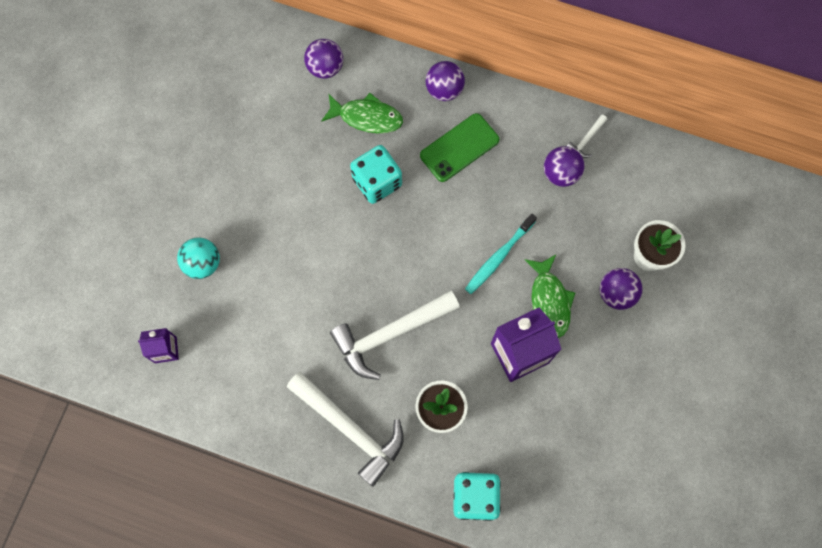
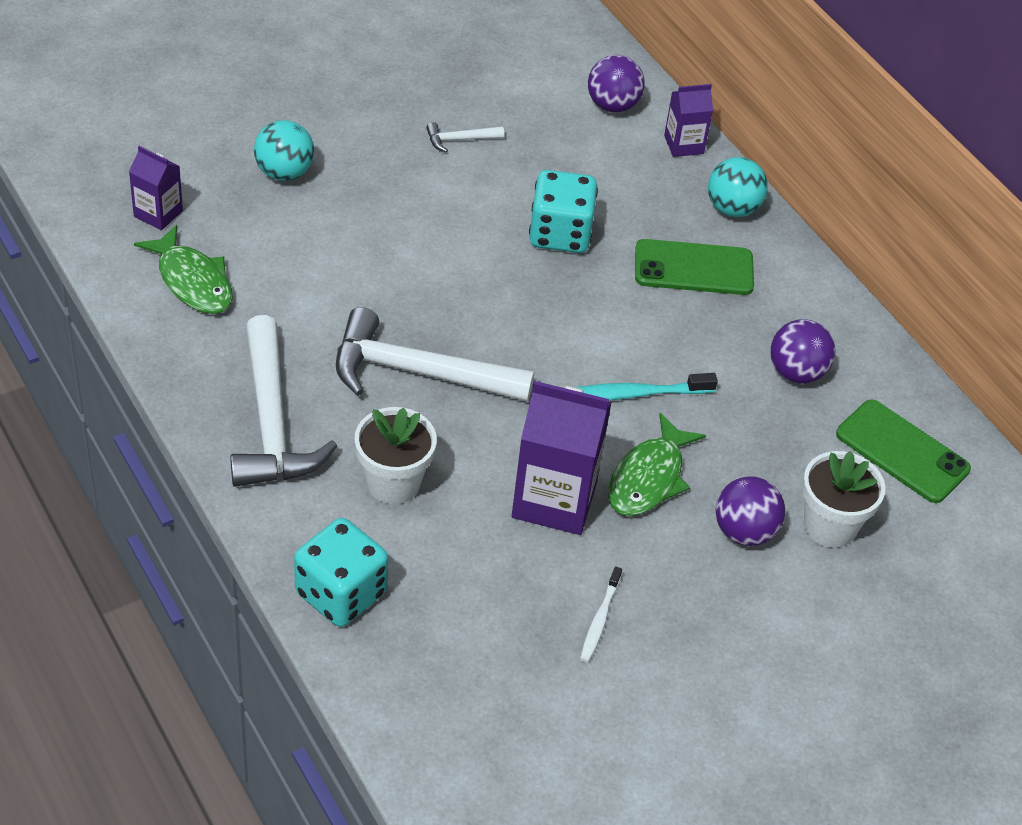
camera: 35 degrees right, 25 degrees down
(367, 117) = (612, 173): green fish -> green fish (193, 281)
(384, 65) = (684, 144): none -> purple carton
(444, 90) = (732, 208): purple ball -> turquoise ball
(586, 140) = (865, 364): white hammer -> white hammer (459, 140)
(597, 403) = (600, 619): none -> white toothbrush
(644, 181) = (902, 452): none -> green phone

